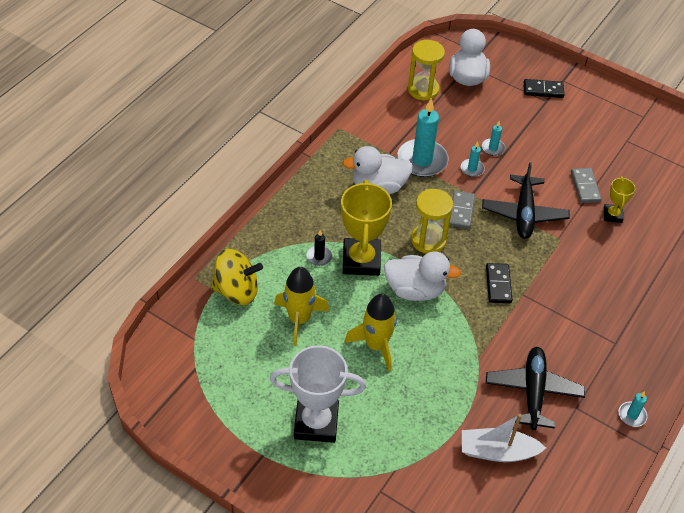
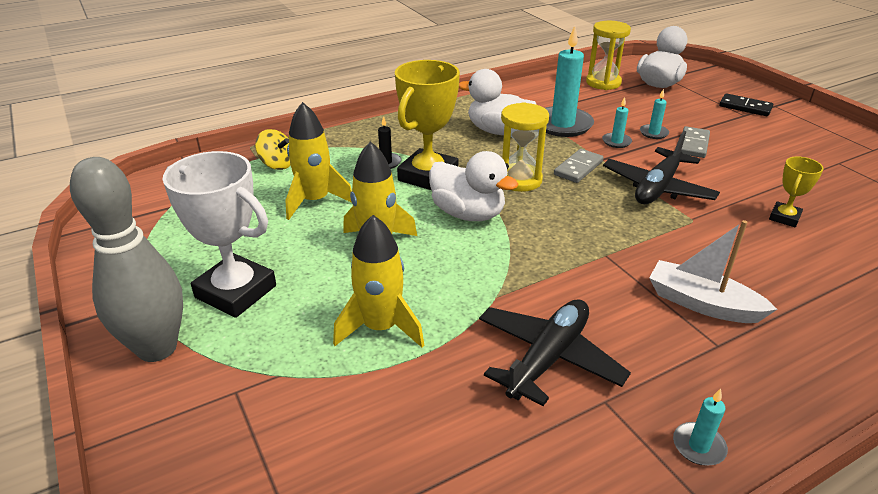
camera: 30 degrees right, 15 degrees down
(237, 291) = (277, 164): yellow spinning top -> yellow spinning top, size x0.63
(307, 485) = (157, 348): none -> grey bowling pin
(427, 411) = (381, 327): none -> yellow rocket
(497, 452) = (439, 410): white boat -> white boat (702, 304)
(498, 284) = (578, 237): black domino -> none
(585, 187) = (757, 185): grey domino -> grey domino (693, 144)

